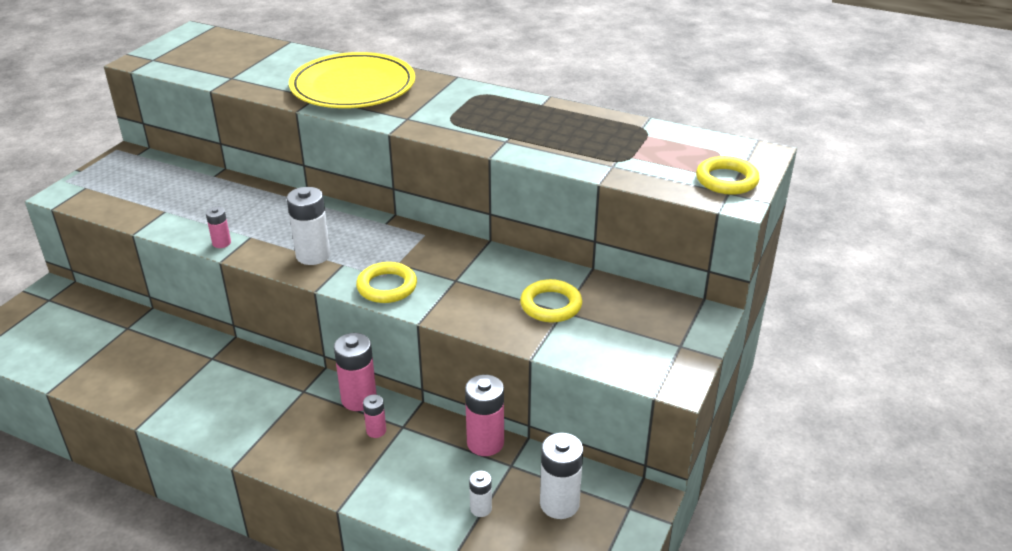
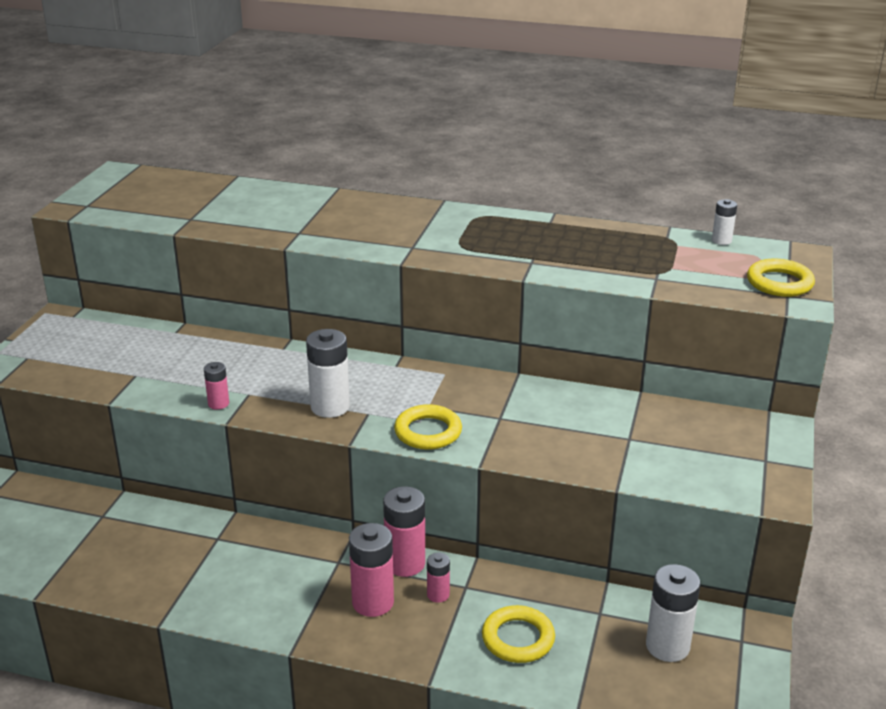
camera: 10 degrees left, 5 degrees down
(353, 86) = (334, 218): yellow plate -> none
(481, 508) = (585, 662): white battery -> white battery (721, 240)
(485, 443) = (563, 593): pink battery -> pink battery (373, 602)
(551, 305) = (614, 433): yellow ring -> yellow ring (518, 638)

